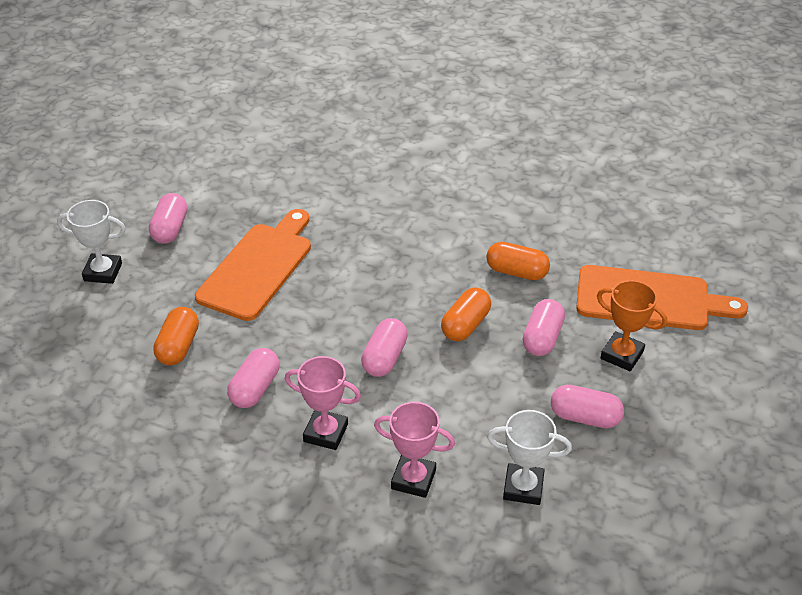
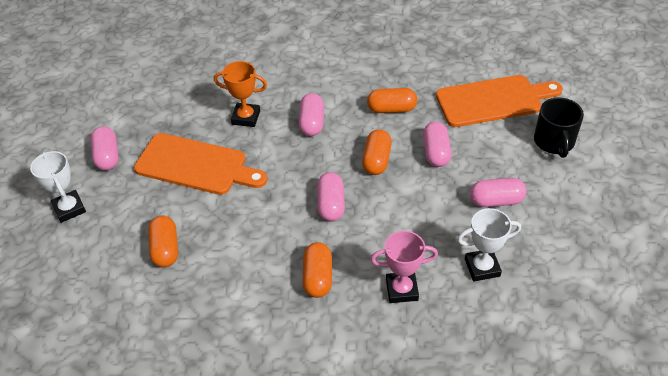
camera: 20 degrees left, 5 degrees up
(103, 272) = (69, 209): white trophy -> white trophy turned 75 degrees clockwise
(255, 388) = (245, 262): pink capsule -> pink capsule (312, 123)
(258, 267) = (196, 165): orange cutting board -> orange cutting board turned 105 degrees clockwise
(325, 433) = (318, 277): pink trophy -> orange capsule
(622, 355) = (496, 147): orange trophy -> orange trophy (246, 117)
(700, 372) = (554, 142): none -> black mug

